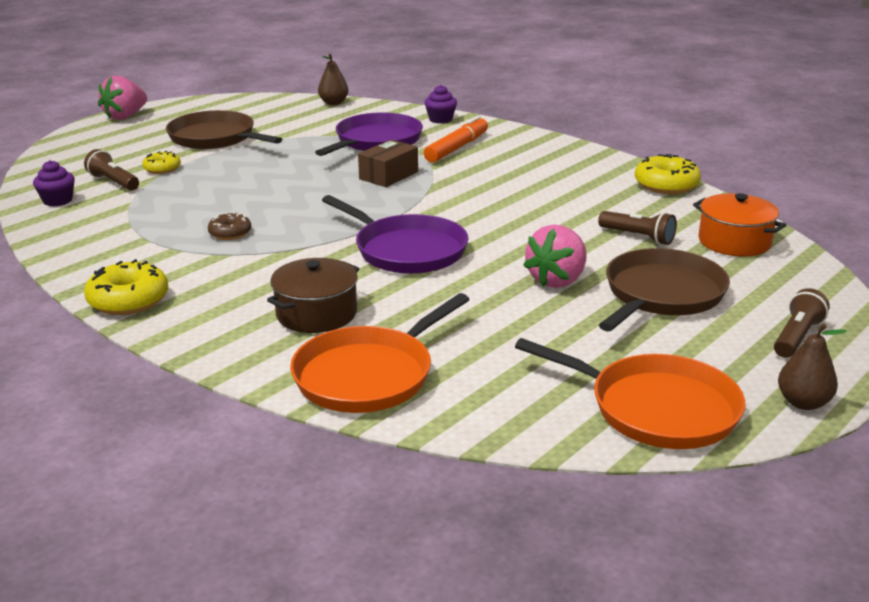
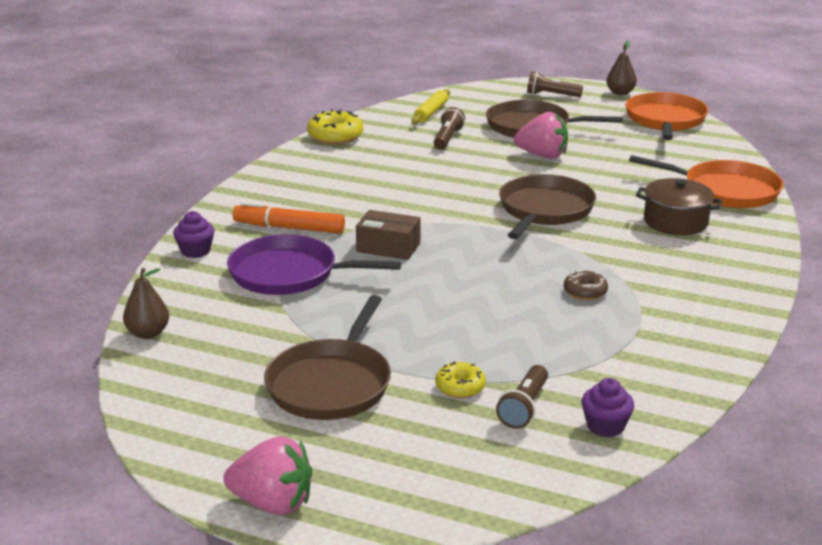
camera: 110 degrees left, 0 degrees up
(128, 300) = (744, 300): yellow donut -> none
(407, 250) = (544, 210): purple pan -> brown pan
(734, 242) = (431, 112): orange pot -> yellow rolling pin

